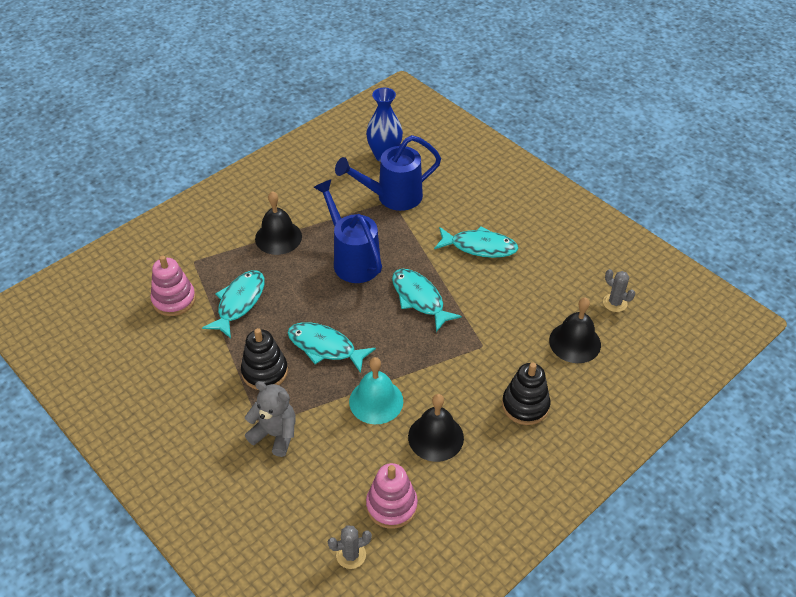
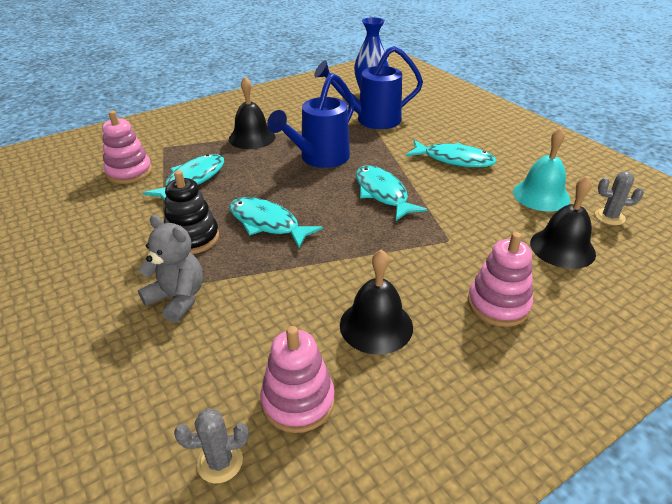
camera: 10 degrees right, 10 degrees down
(353, 260) = (320, 158): blue watering can -> blue watering can turned 120 degrees counterclockwise
(376, 401) = (310, 279): turquoise bell -> turquoise bell (541, 195)
(525, 405) = (498, 304): black stacking toy -> pink stacking toy
(615, 303) = (609, 217): grey cactus -> grey cactus turned 45 degrees counterclockwise

